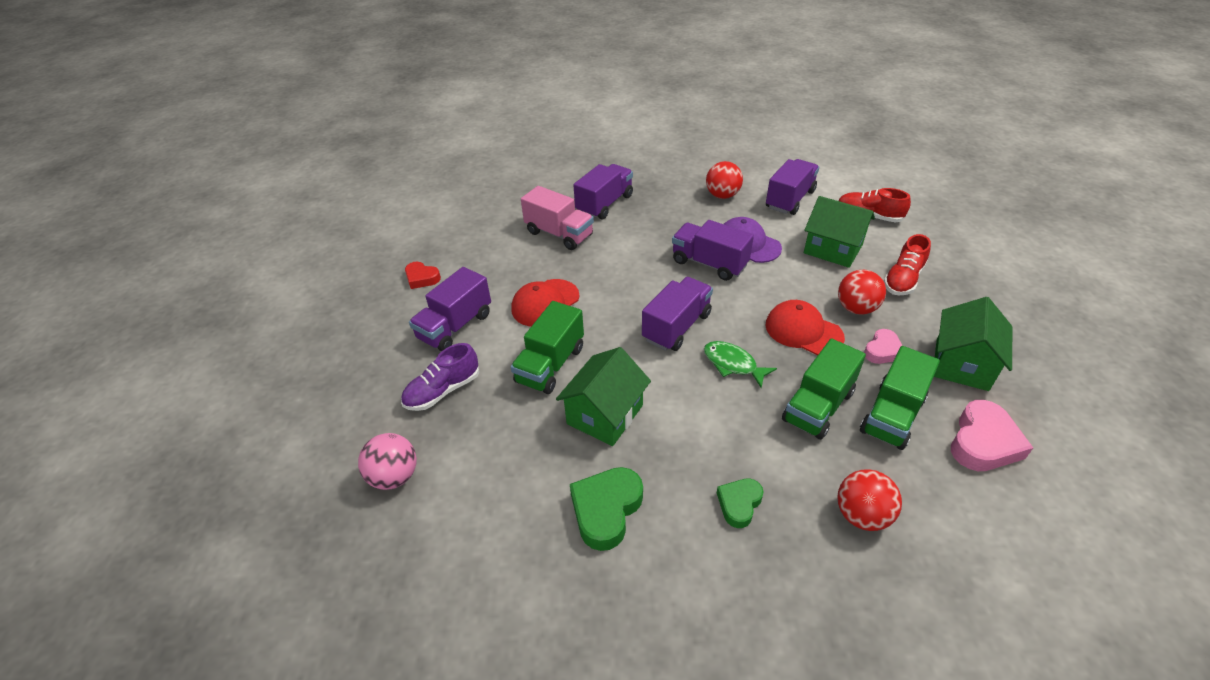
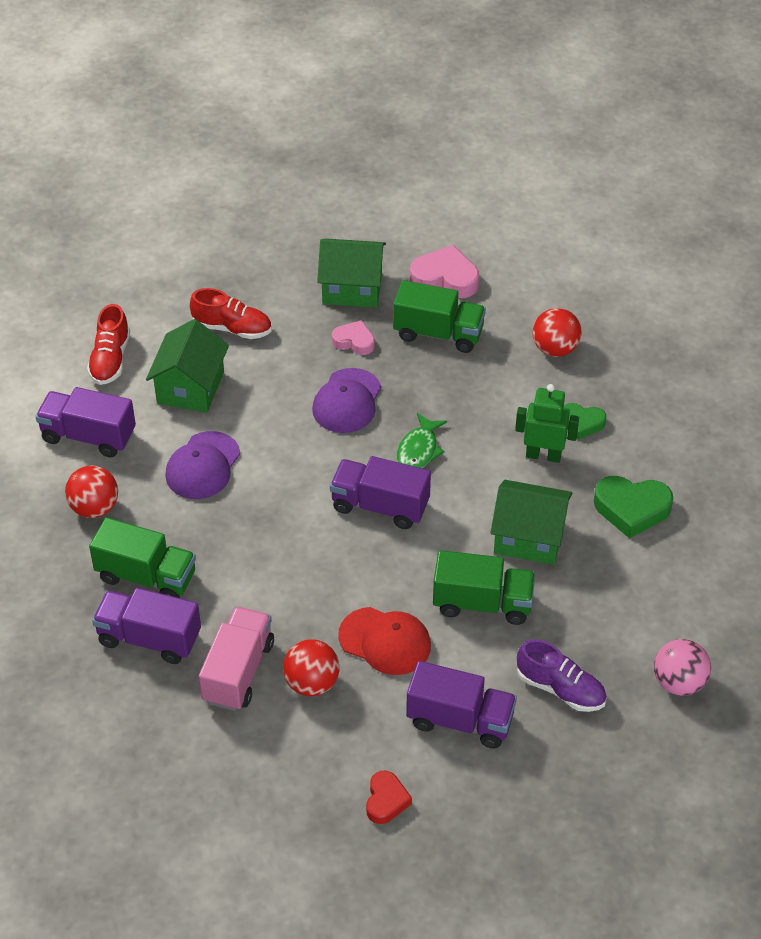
camera: 110 degrees left, 5 degrees up
(702, 455) = (543, 455): none -> green robot
(709, 263) = (255, 496): purple truck -> none
(803, 331) = (347, 401): red cap -> purple cap
(817, 406) = (449, 383): green truck -> green truck (146, 576)
(856, 308) = (295, 363): red ball -> red ball (311, 683)

